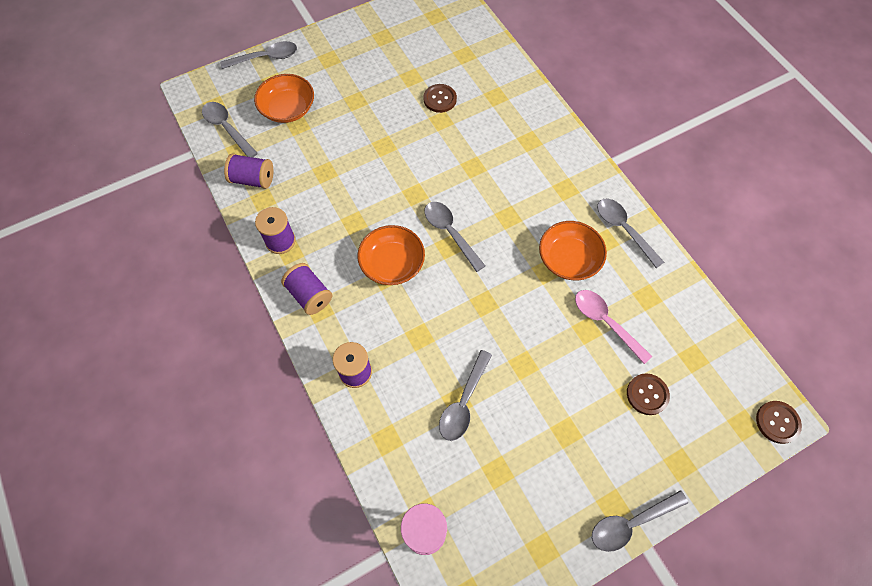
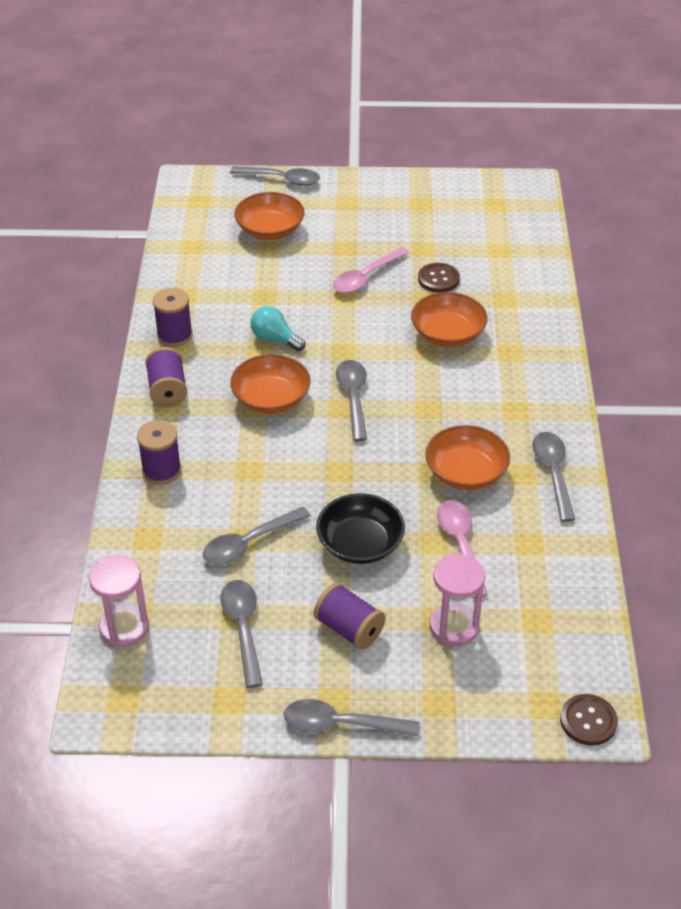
camera: 30 degrees right, 20 degrees down
(227, 128) = (196, 224): grey spoon -> grey spoon (243, 628)
(253, 179) = (188, 275): purple spool -> purple spool (349, 629)
(359, 208) = (275, 339): none -> turquoise light bulb
(388, 120) = (366, 277): none -> pink spoon
(478, 144) = (447, 334): none -> orange bowl
(540, 359) = (360, 543): none -> black bowl
(647, 394) = (454, 626): brown button -> pink hourglass

